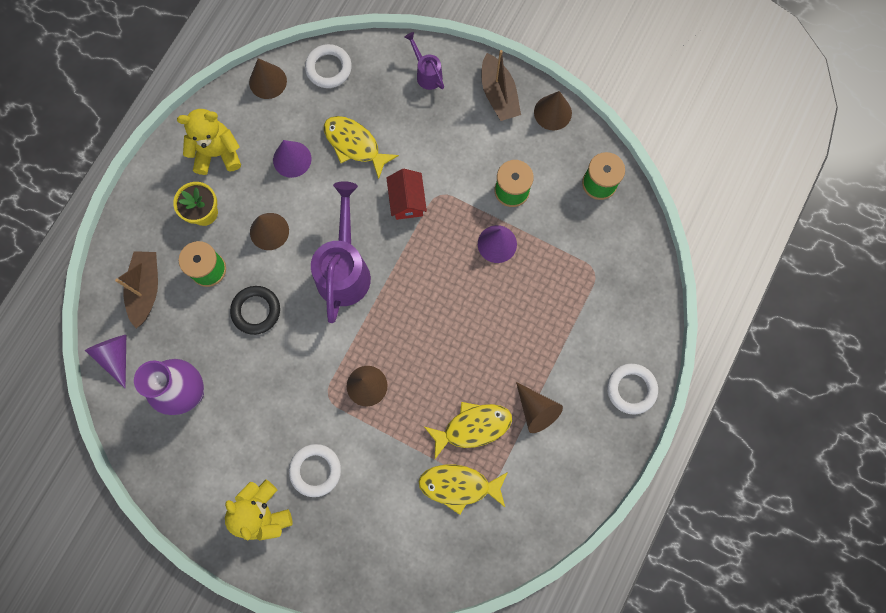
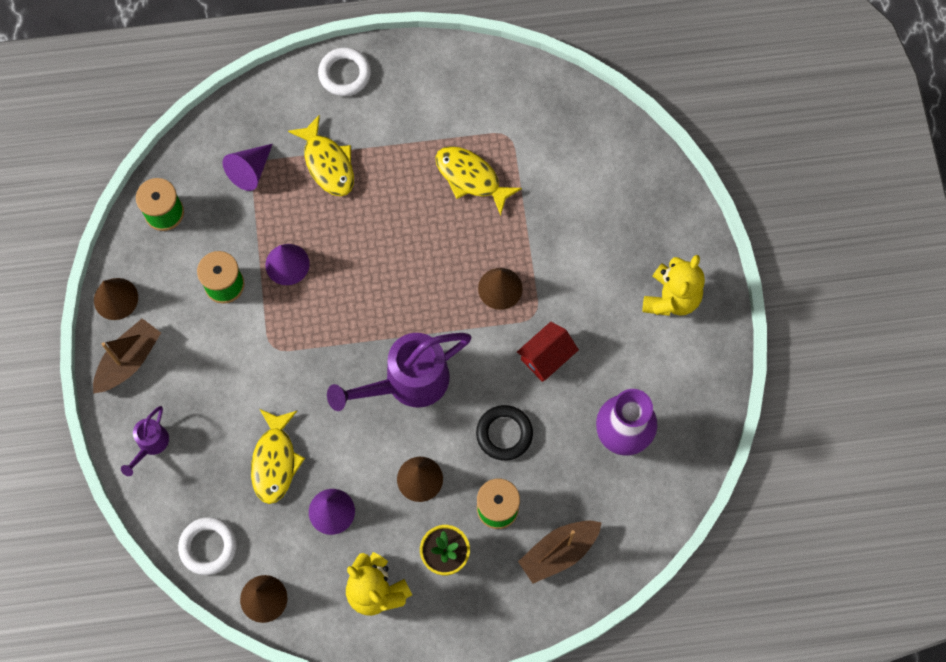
camera: 125 degrees left, 5 degrees down
(116, 356) = (639, 530): purple cone -> purple cone (250, 171)
(315, 470) = (604, 280): white ring -> none
(407, 201) = (300, 372): red house -> red house (546, 357)
(459, 486) = (528, 157): yellow fish -> yellow fish (328, 163)
(536, 410) = (418, 137): brown cone -> none

